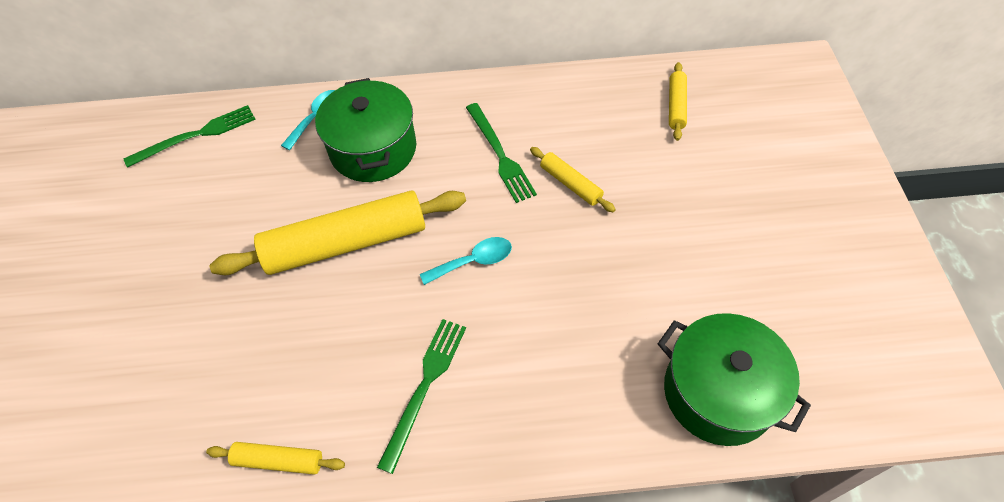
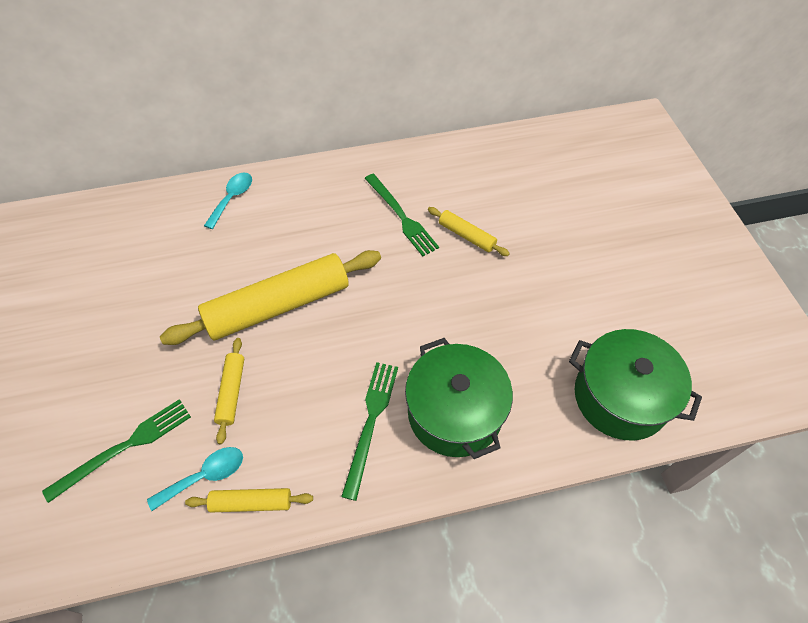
camera: 10 degrees left, 0 degrees up
(196, 135) = (122, 223): green fork -> green fork (125, 447)
(373, 149) = (288, 221): green pot -> green pot (454, 412)
(473, 261) = (394, 310): turquoise spoon -> turquoise spoon (205, 476)
(676, 106) = (544, 162): yellow rolling pin -> yellow rolling pin (231, 392)

